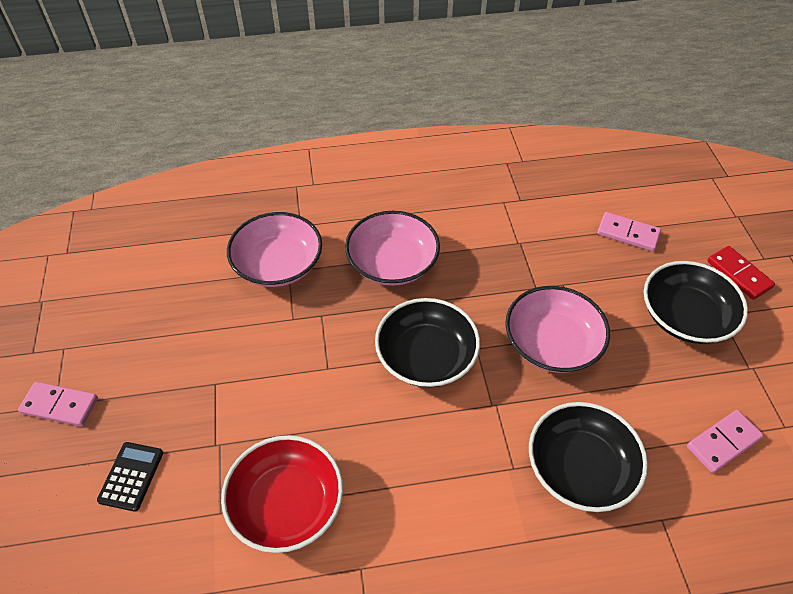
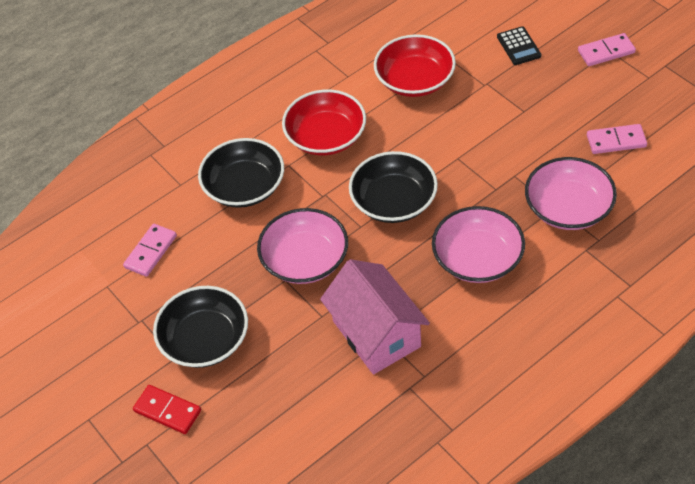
camera: 155 degrees right, 0 degrees up
(447, 483) = (326, 136): none -> red bowl
(523, 247) = (376, 334): none -> pink house
(628, 233) = (286, 403): pink domino -> pink domino (616, 141)

